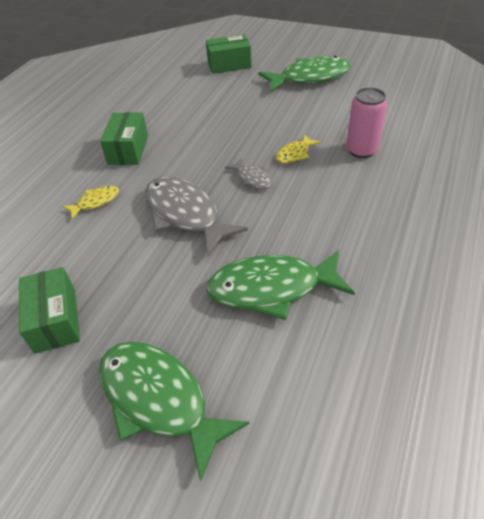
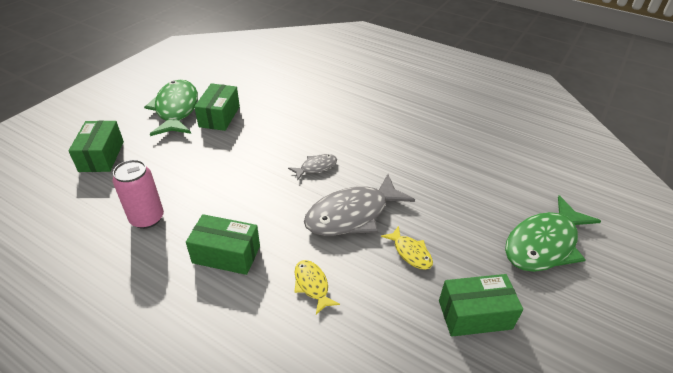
camera: 85 degrees left, 5 degrees down
(271, 288) = (444, 175): green fish -> none
(294, 154) = (292, 138): yellow fish -> yellow fish (410, 253)
(310, 102) = (219, 116): none -> green box
(361, 150) = (304, 105): pink can -> pink can (147, 218)

